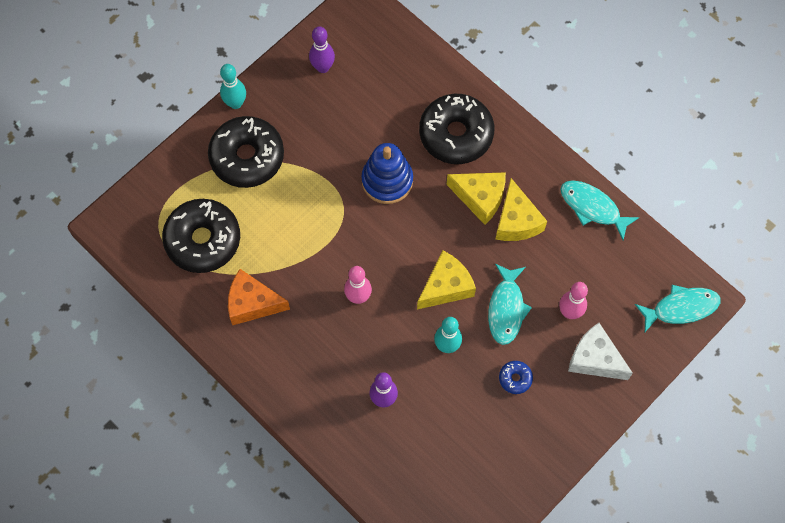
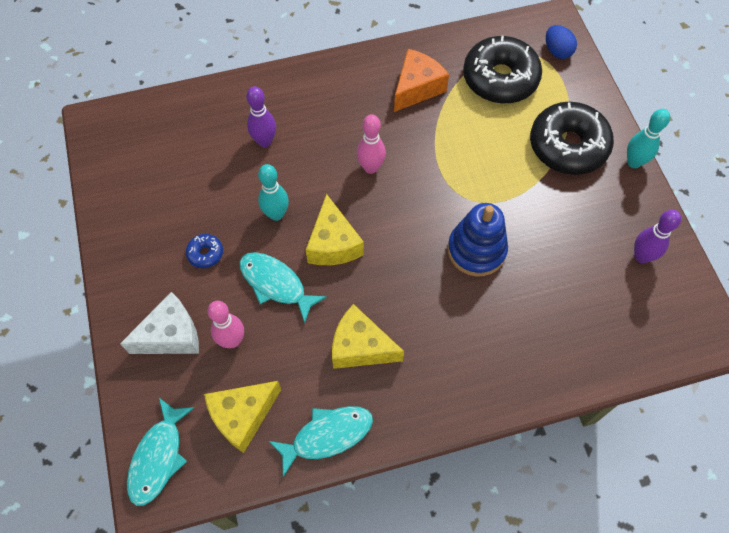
camera: 120 degrees right, 5 degrees down
(144, 207) = (557, 51): none -> blue egg
(456, 134) = (494, 343): black donut -> none
(480, 198) = (407, 326): yellow cheese -> yellow cheese (242, 416)

